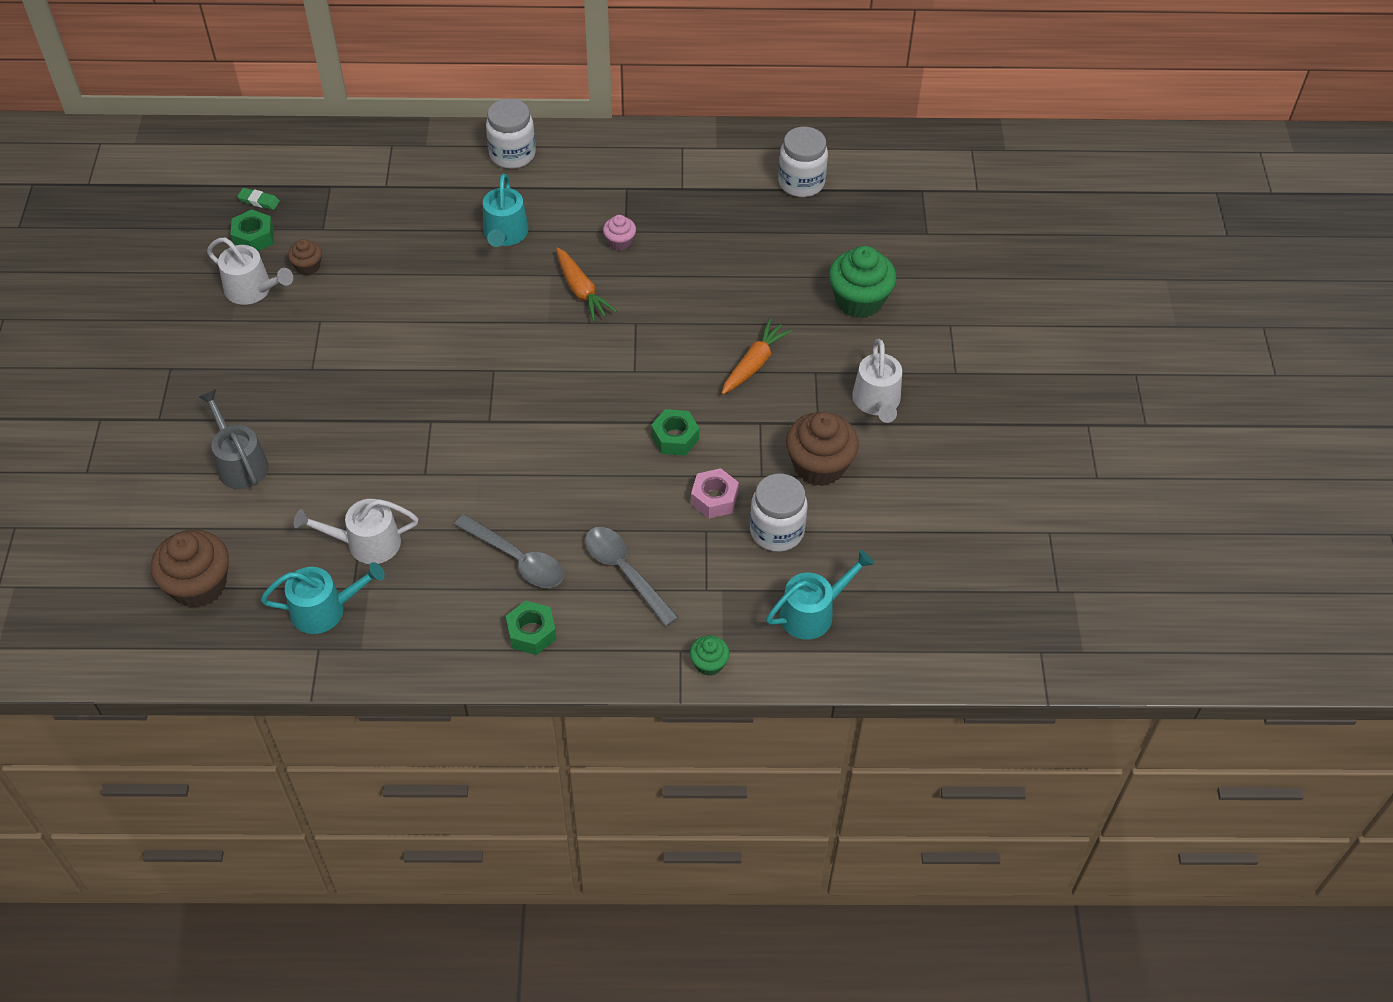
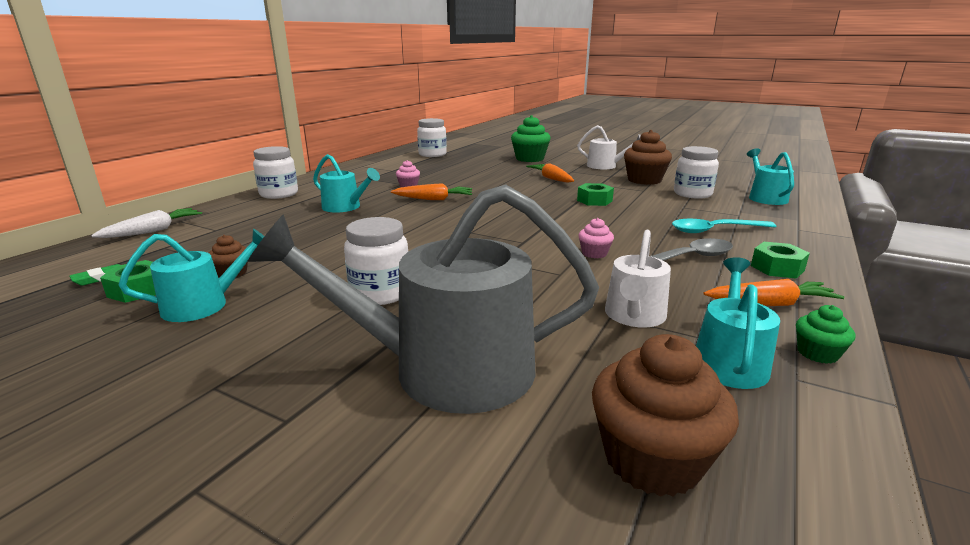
camera: 60 degrees left, 30 degrees down
(240, 463) = (446, 368): grey watering can -> grey watering can, size x1.89
(252, 290) = (203, 305): white watering can -> turquoise watering can
(323, 375) = (380, 293): none -> white jar
(357, 149) = (153, 231): none -> white carrot
(438, 629) = (769, 304): none -> orange carrot
(489, 484) = (594, 253): none -> pink cupcake
(624, 572) = (714, 230): grey spoon -> turquoise spoon
(709, 663) = (812, 224): green cupcake -> green cupcake (817, 353)
(714, 499) = (656, 201): pink nut -> none

